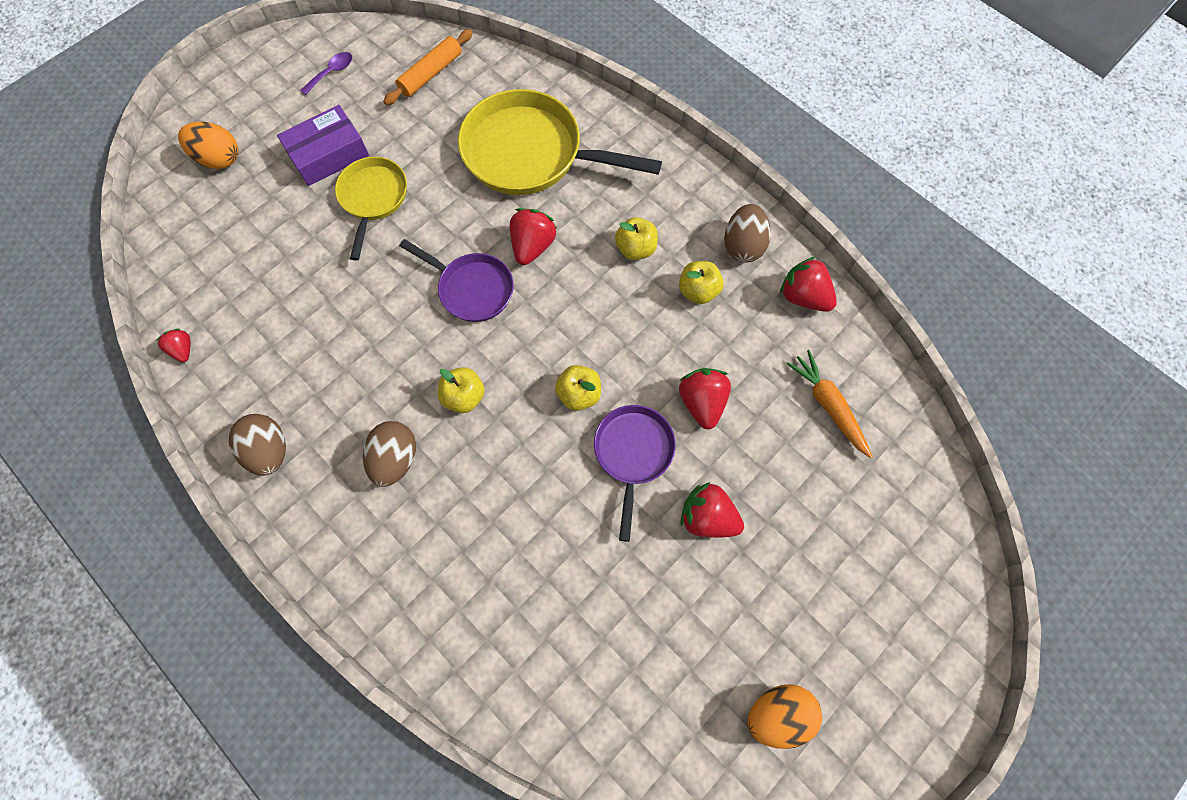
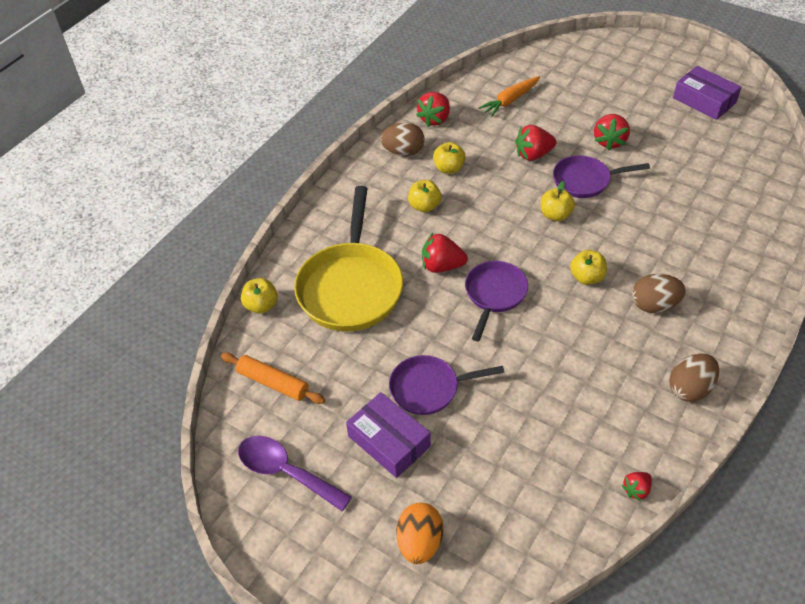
camera: 100 degrees left, 20 degrees down
(332, 73) = (285, 472): purple spoon -> purple spoon, size x1.86
(373, 198) = (429, 388): yellow pan -> purple pan
(531, 74) = (261, 305): none -> yellow apple
(777, 714) = (704, 100): orange egg -> purple box

